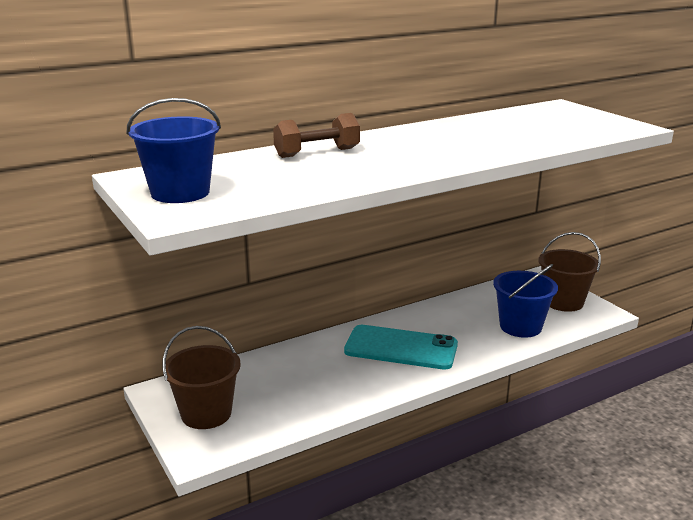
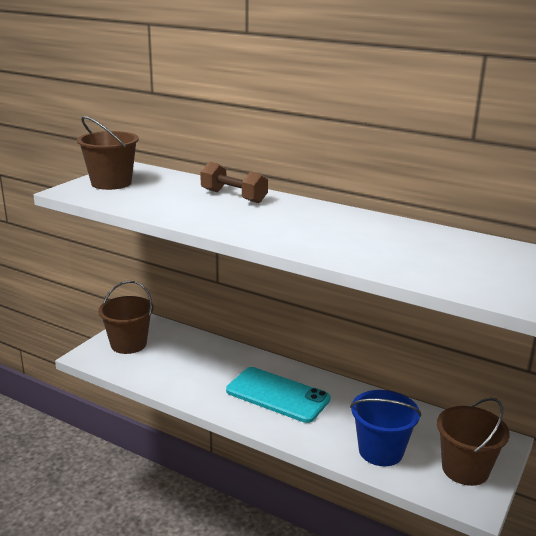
camera: 60 degrees right, 0 degrees up
(180, 193) = (111, 183): blue bucket -> brown bucket
(401, 348) = (277, 395): turquoise phone -> turquoise phone turned 45 degrees counterclockwise

